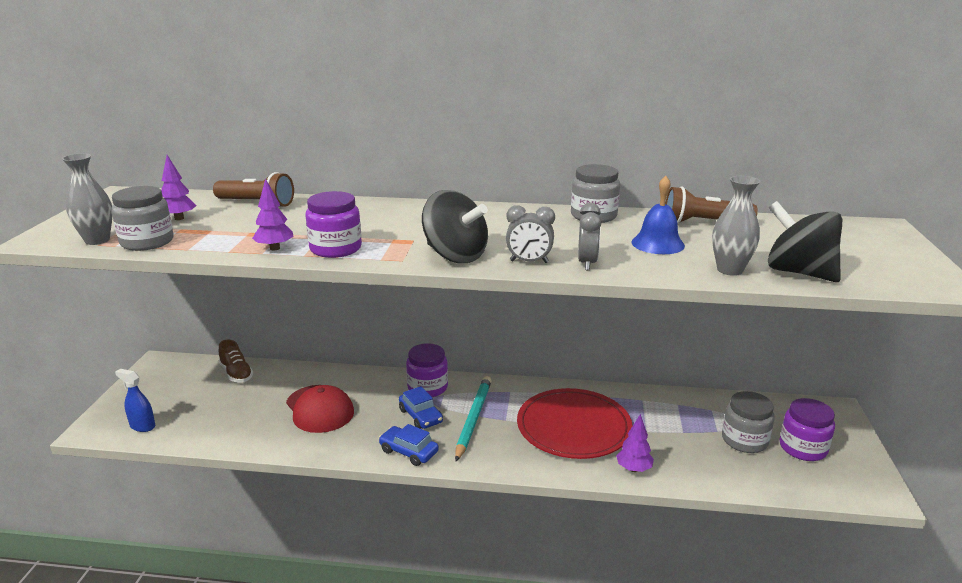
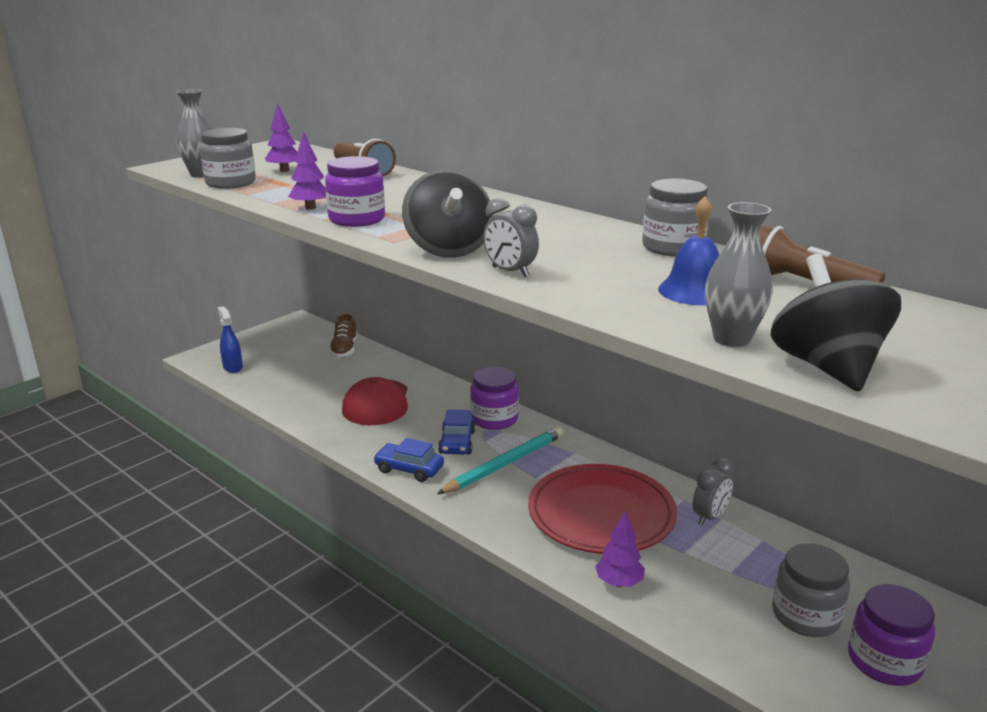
camera: 35 degrees right, 0 degrees up
(408, 452) = (409, 469): blue car -> blue car turned 45 degrees counterclockwise
(587, 263) = (569, 288): grey clock -> grey clock (709, 517)

